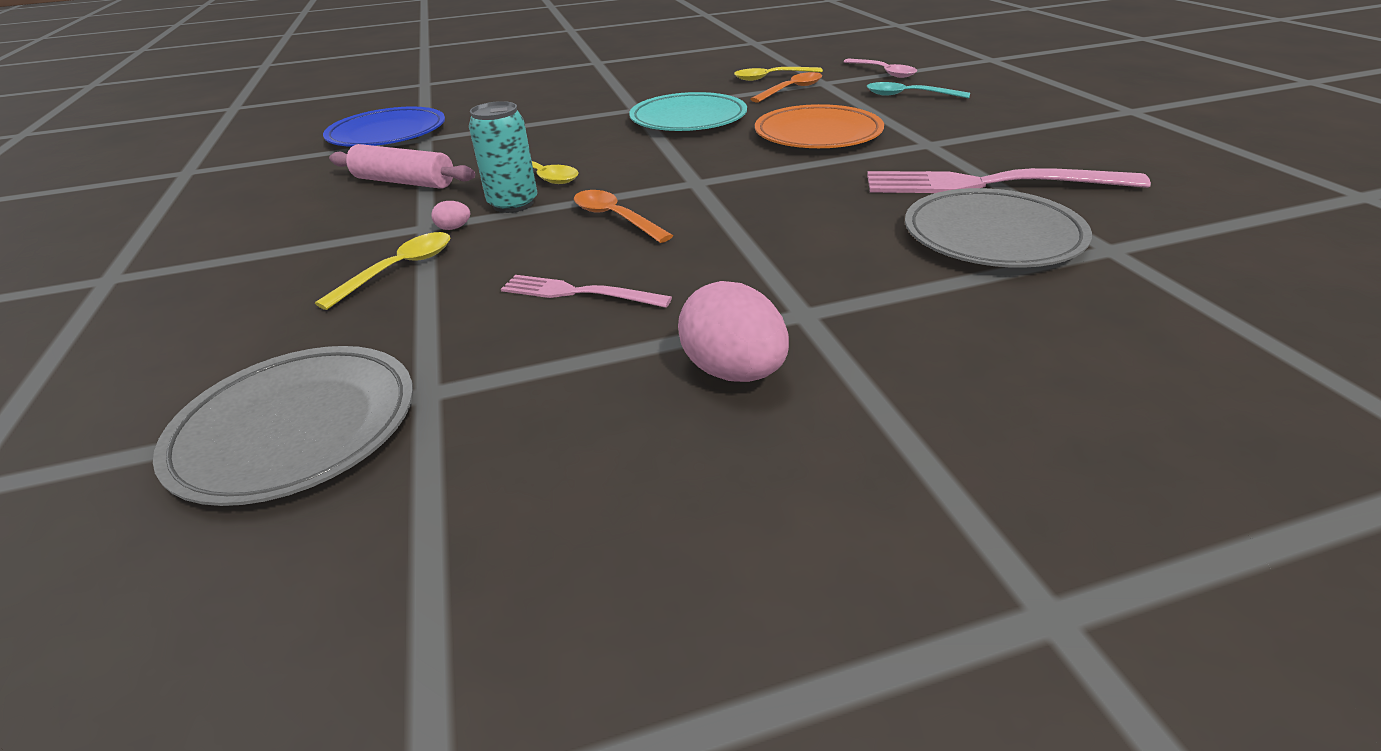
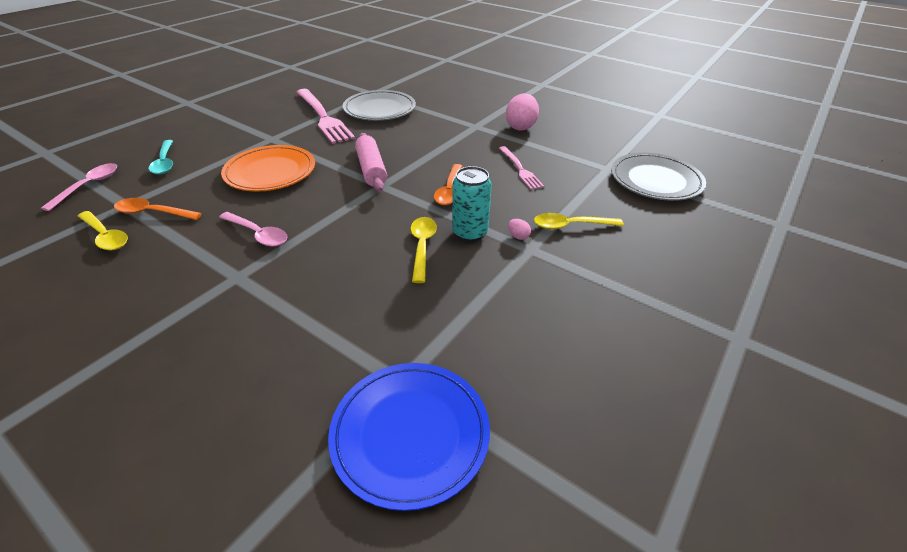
camera: 130 degrees left, 5 degrees up
(404, 182) = (492, 310): pink rolling pin -> pink rolling pin (371, 169)
(688, 119) = (258, 234): turquoise plate -> pink spoon

